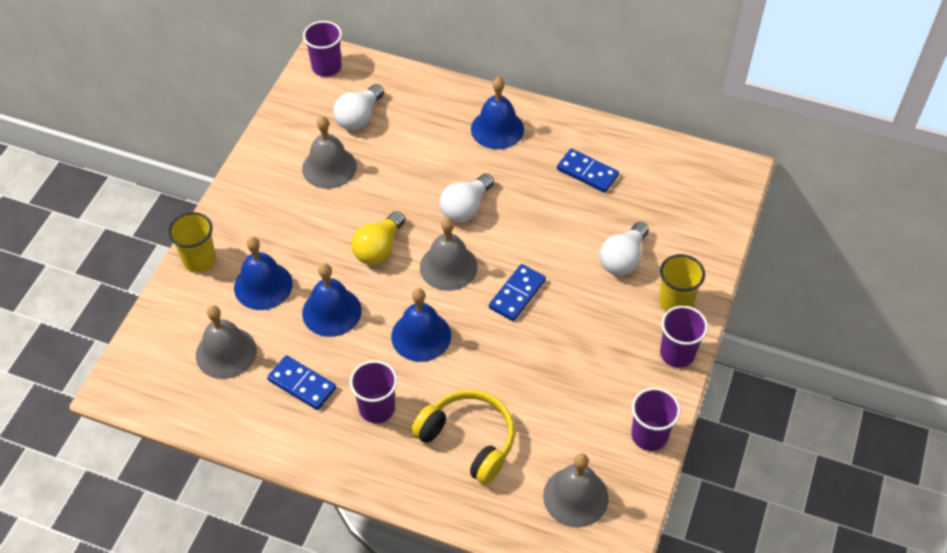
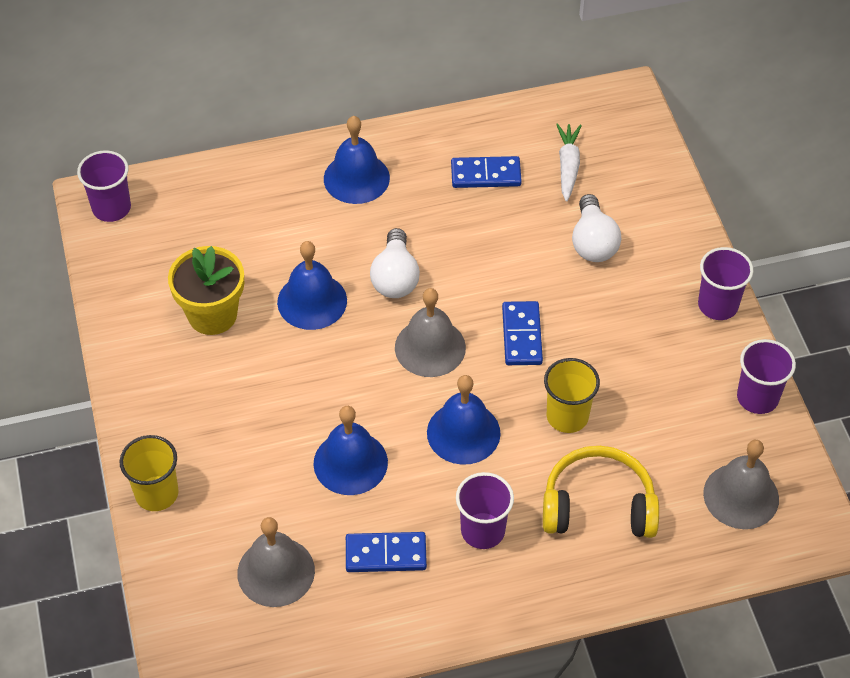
camera: 35 degrees left, 0 degrees up
(263, 285) = (252, 479): blue bell -> blue bell (312, 301)
(329, 167) = (212, 315): grey bell -> yellow flower pot
(359, 117) = (197, 244): white light bulb -> none
(379, 248) = (342, 370): yellow light bulb -> none
(651, 197) = (568, 166): none -> white carrot
(675, 302) = (675, 257): yellow cup -> yellow cup (567, 416)

